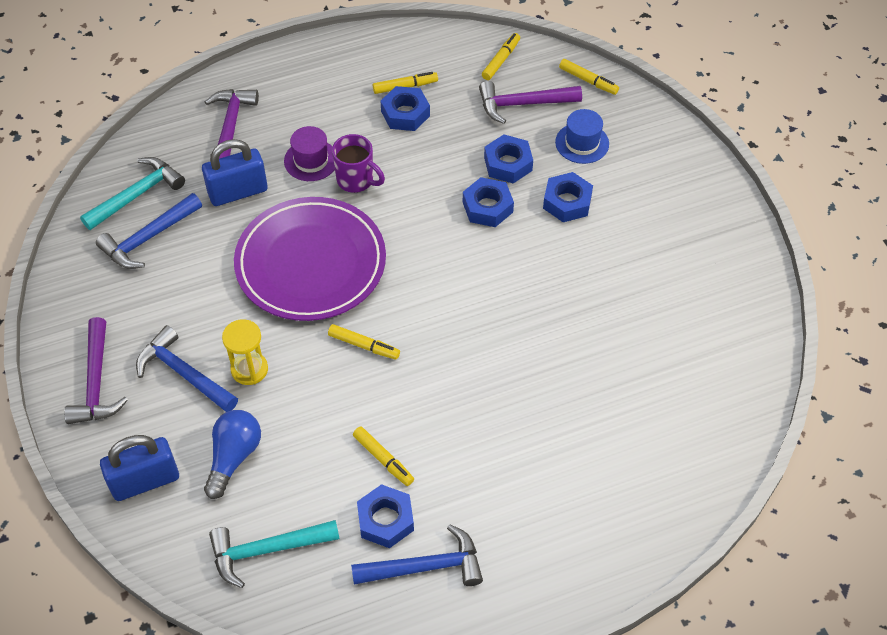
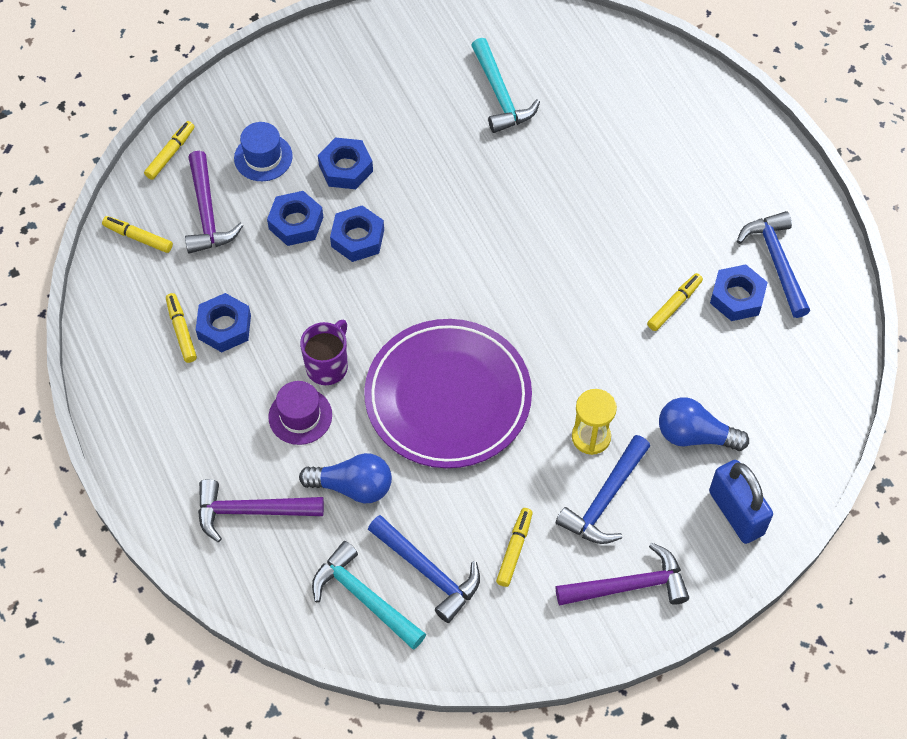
camera: 95 degrees left, 5 degrees up
(238, 192) = (352, 486): blue padlock -> blue light bulb
(267, 550) = (787, 391): turquoise hammer -> turquoise hammer (500, 95)
(364, 345) = (547, 335): yellow marker -> yellow marker (514, 549)

